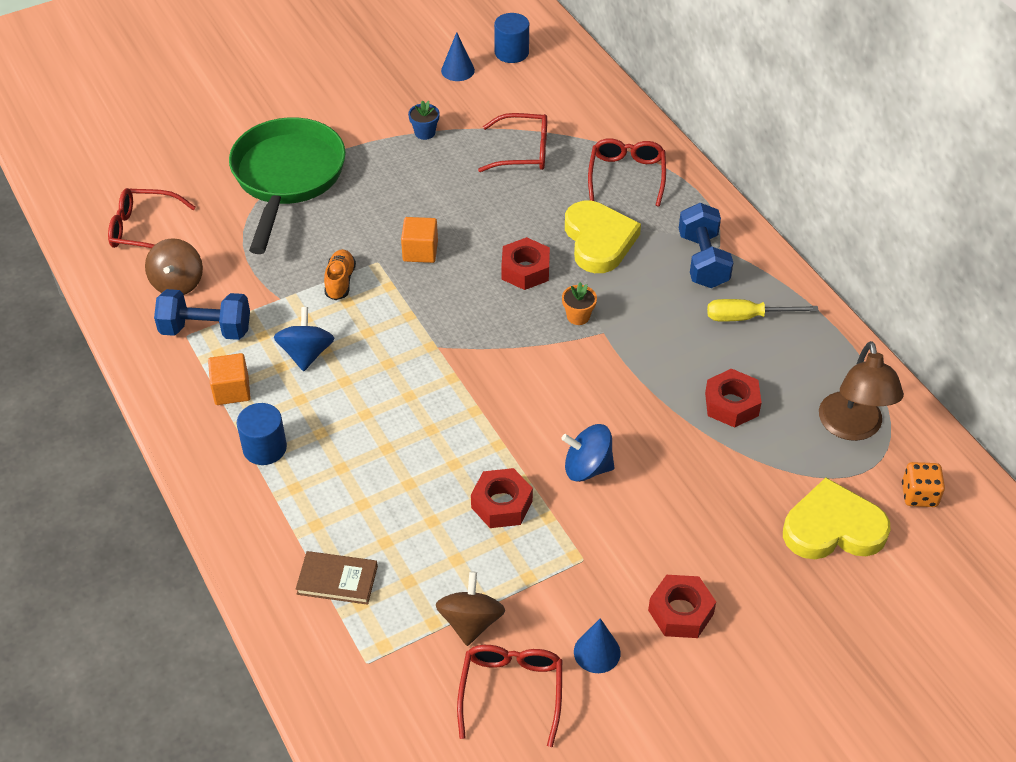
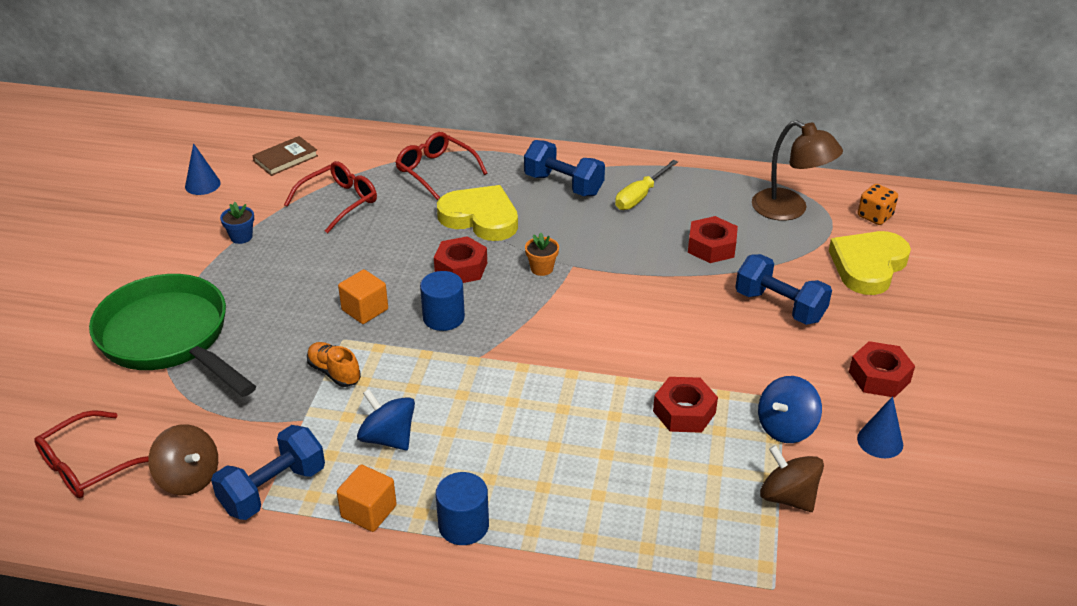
camera: 50 degrees left, 10 degrees down
(337, 580) = (665, 558): brown book -> brown book (285, 158)
(511, 52) = (228, 151): blue cylinder -> blue cylinder (443, 317)
(511, 692) = (879, 512): red glasses -> none
(587, 467) = (695, 346): blue spinning top -> blue spinning top (786, 428)
(701, 494) = (779, 306): none -> blue dumbbell

